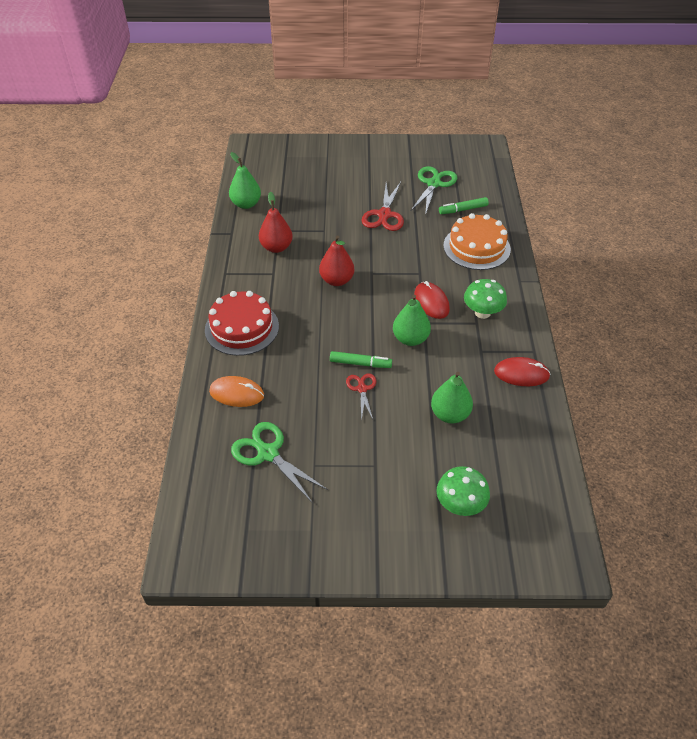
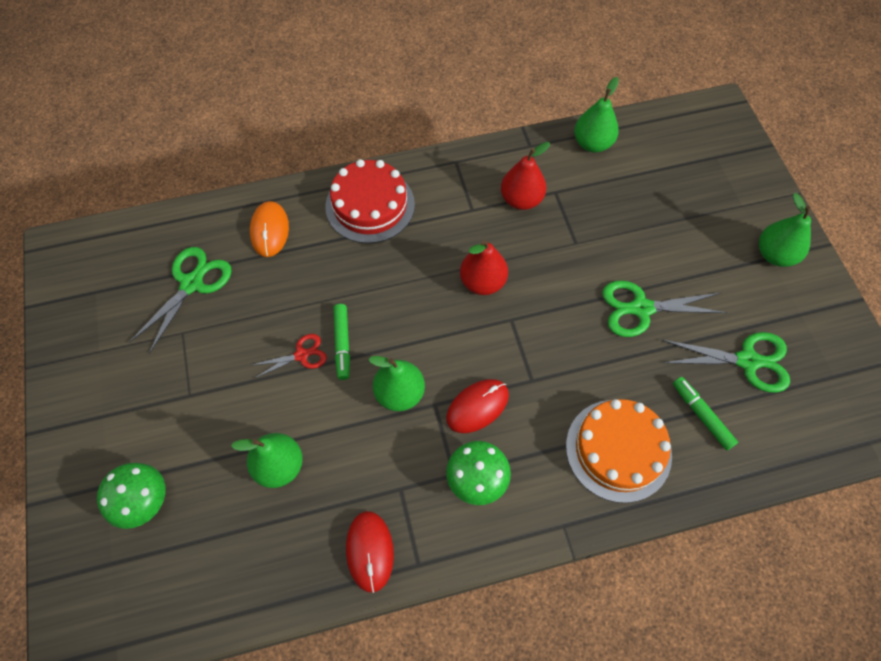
camera: 75 degrees right, 15 degrees up
(367, 154) = (775, 255): none -> green pear
(384, 215) = (641, 308): red scissors -> green scissors

